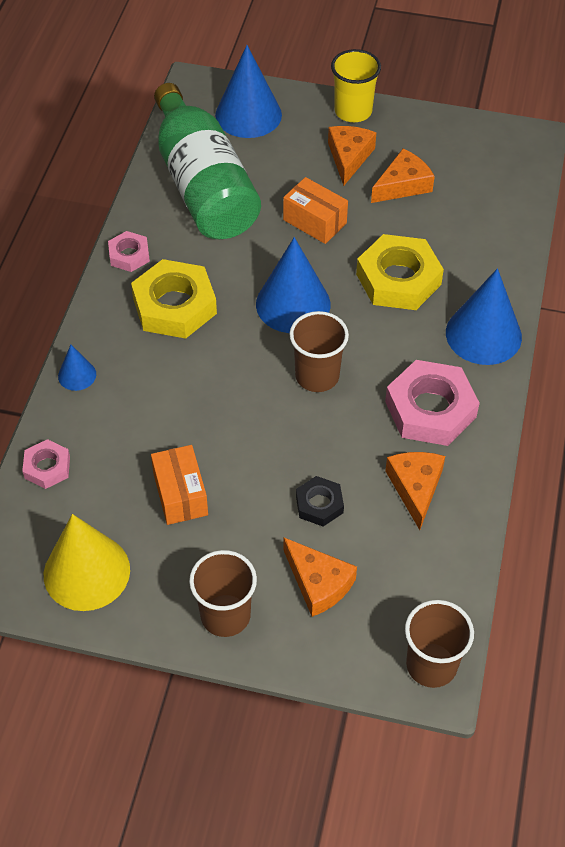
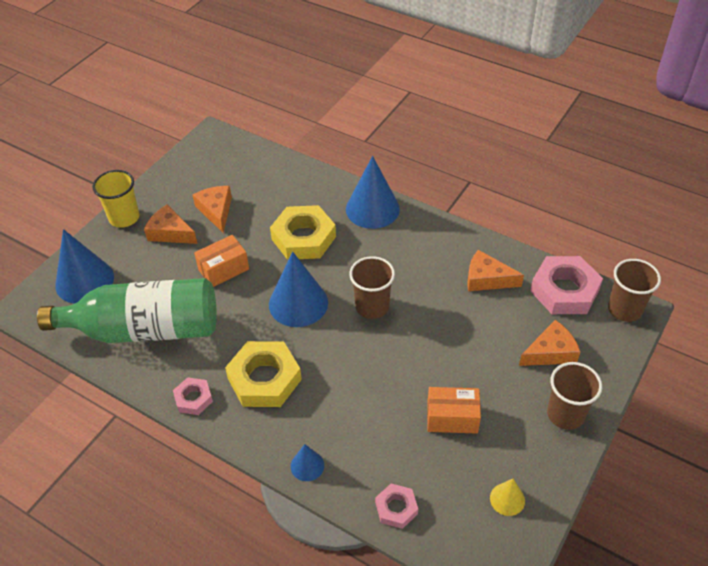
camera: 70 degrees left, 5 degrees down
(86, 572) = (507, 499): yellow cone -> yellow cone, size x0.49
(319, 504) = (485, 335): black nut -> none
(430, 409) = (425, 253): pink nut -> pink nut (564, 290)

